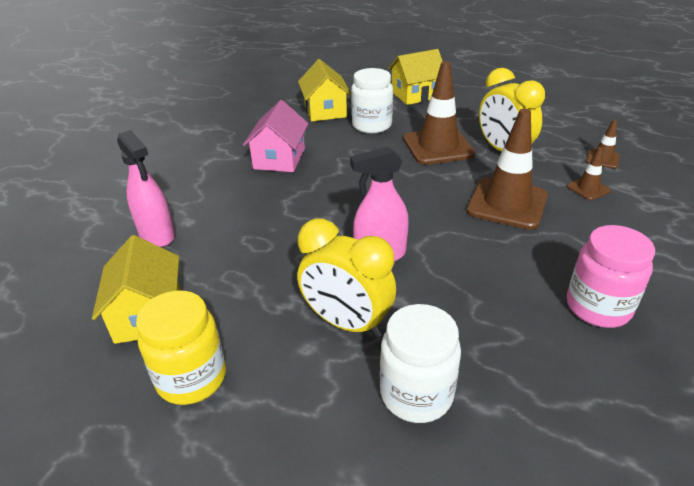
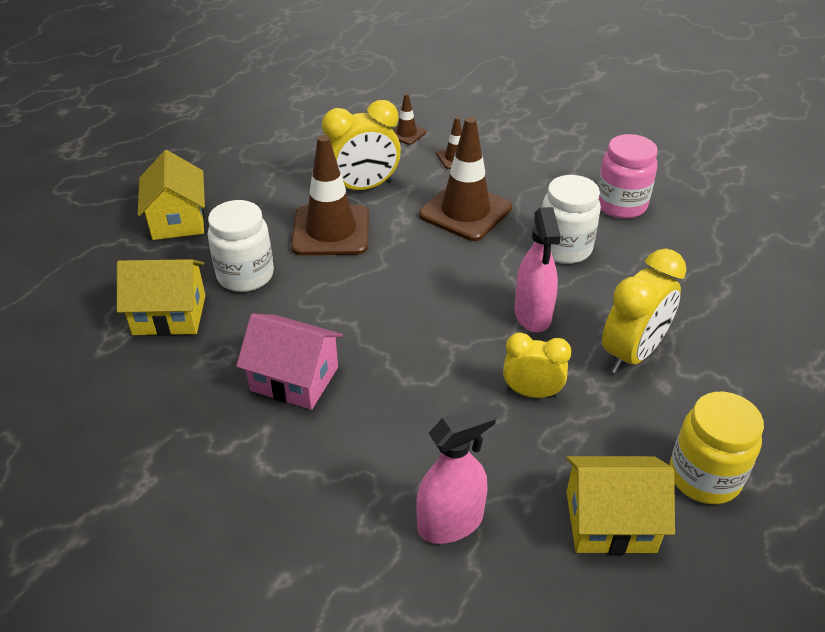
camera: 80 degrees left, 5 degrees up
(283, 262) = (532, 393): none -> yellow clock
(416, 394) = (715, 324): white jar -> white jar (564, 248)

